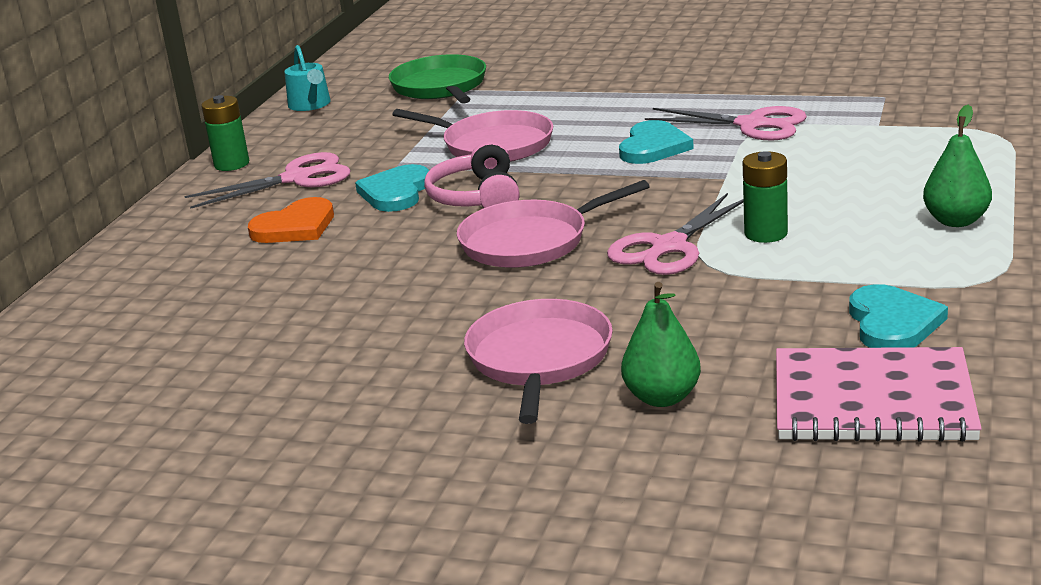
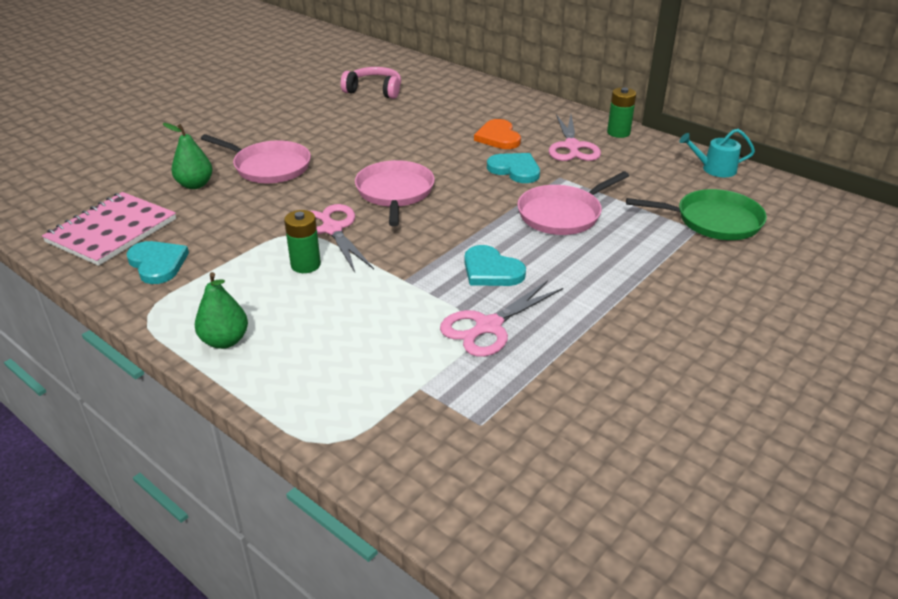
camera: 110 degrees right, 10 degrees up
(477, 197) = (478, 191): pink headphones -> pink headphones (374, 91)
(892, 323) = (157, 264): turquoise heart -> turquoise heart turned 150 degrees counterclockwise

